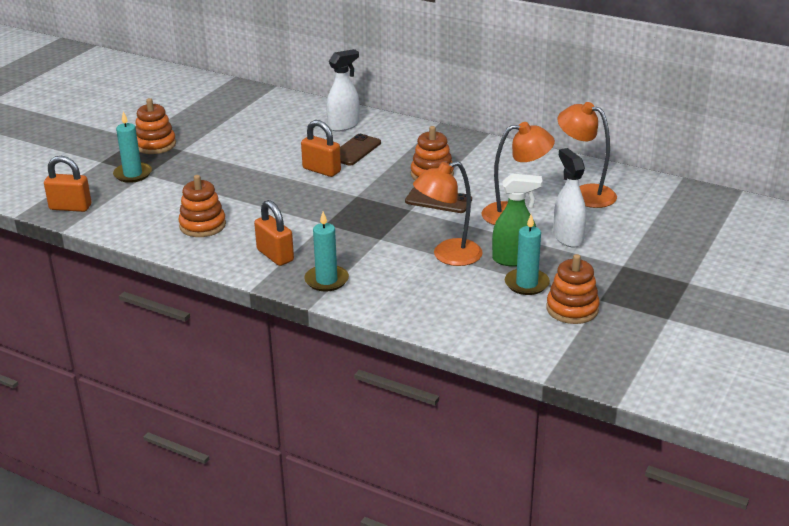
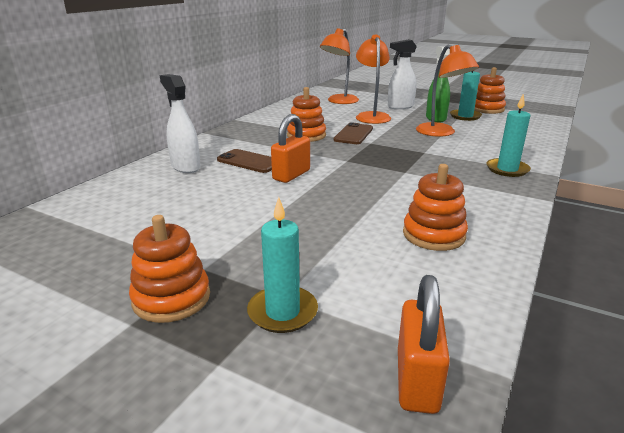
camera: 90 degrees left, 5 degrees down
(275, 255) = (478, 191): orange padlock -> none

